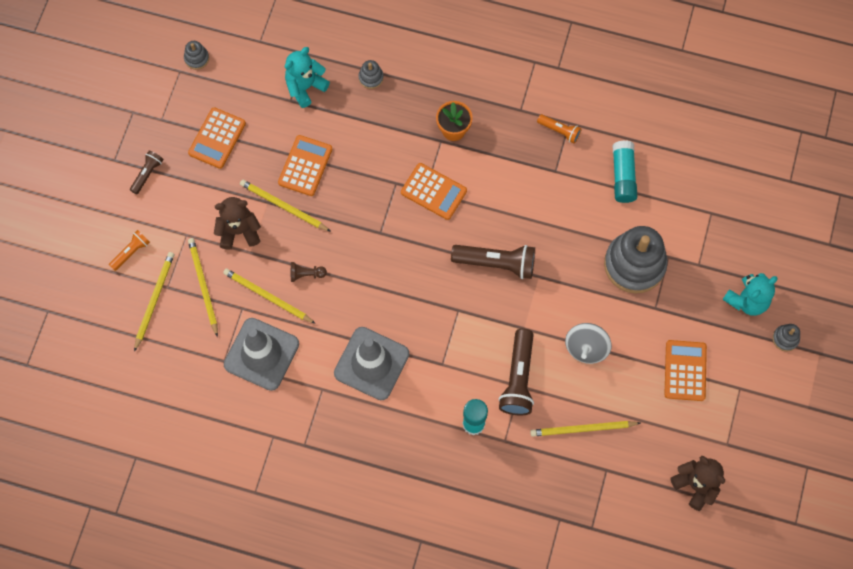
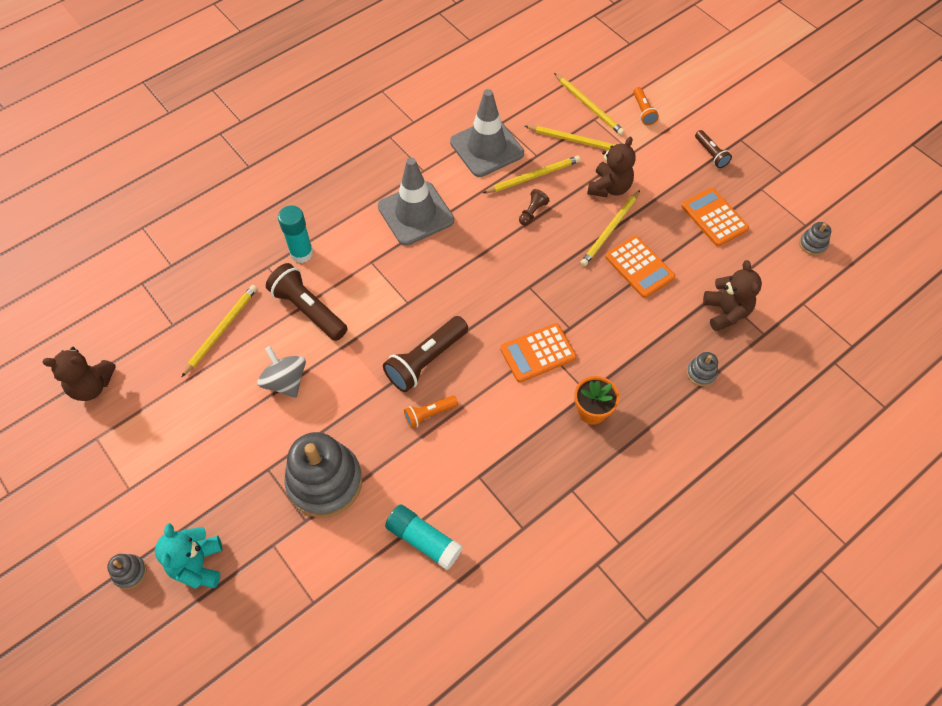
camera: 125 degrees right, 10 degrees down
(283, 206) = (610, 230): yellow pencil -> yellow pencil turned 150 degrees clockwise
(305, 87) = (726, 312): turquoise teddy bear -> brown teddy bear
(559, 131) = (520, 512): orange flashlight -> orange flashlight (429, 414)
(685, 370) = (189, 451): orange calculator -> none

